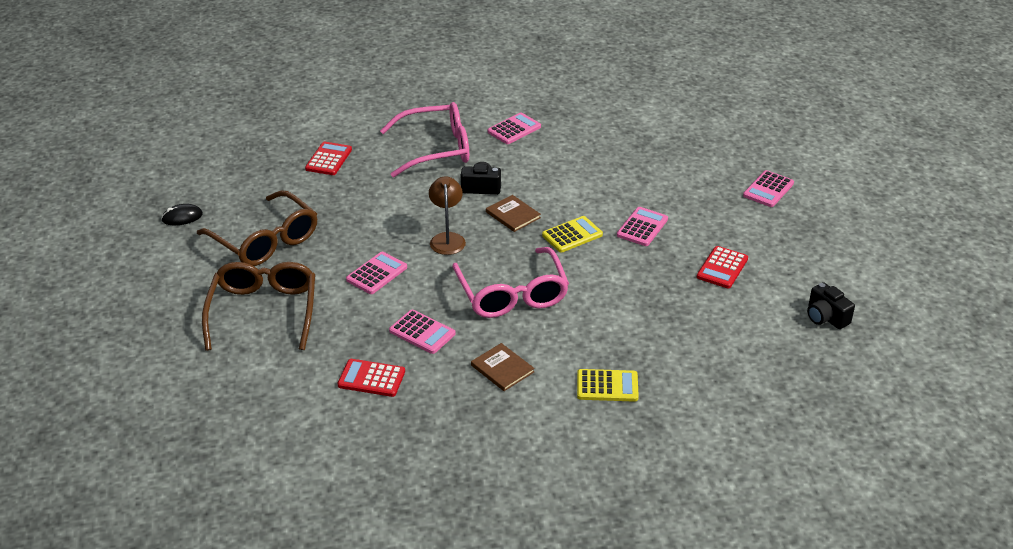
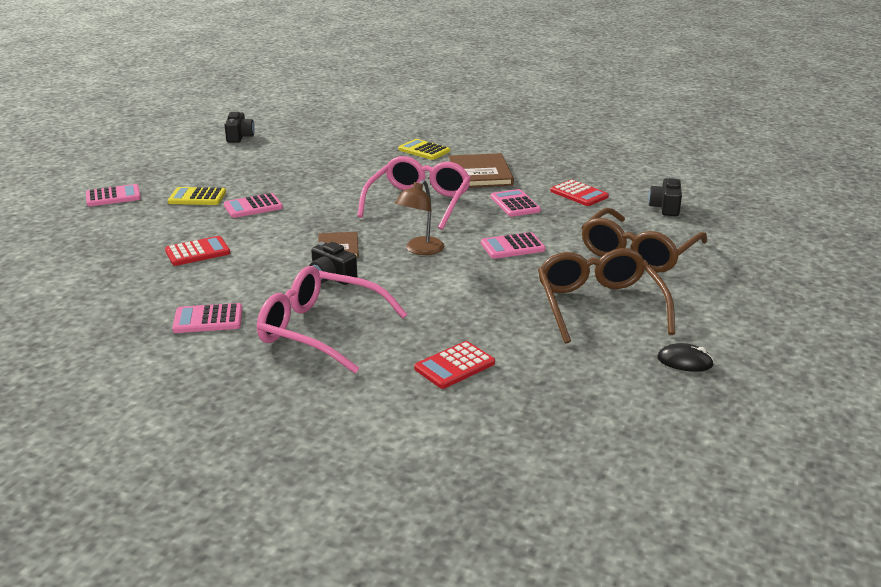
camera: 145 degrees left, 10 degrees down
(268, 394) = (665, 208): none -> black camera
(502, 369) = (480, 173): brown book -> brown book, size x1.67
(572, 235) = (314, 219): yellow calculator -> yellow calculator (197, 197)
(722, 268) = (248, 171): red calculator -> red calculator (197, 252)

